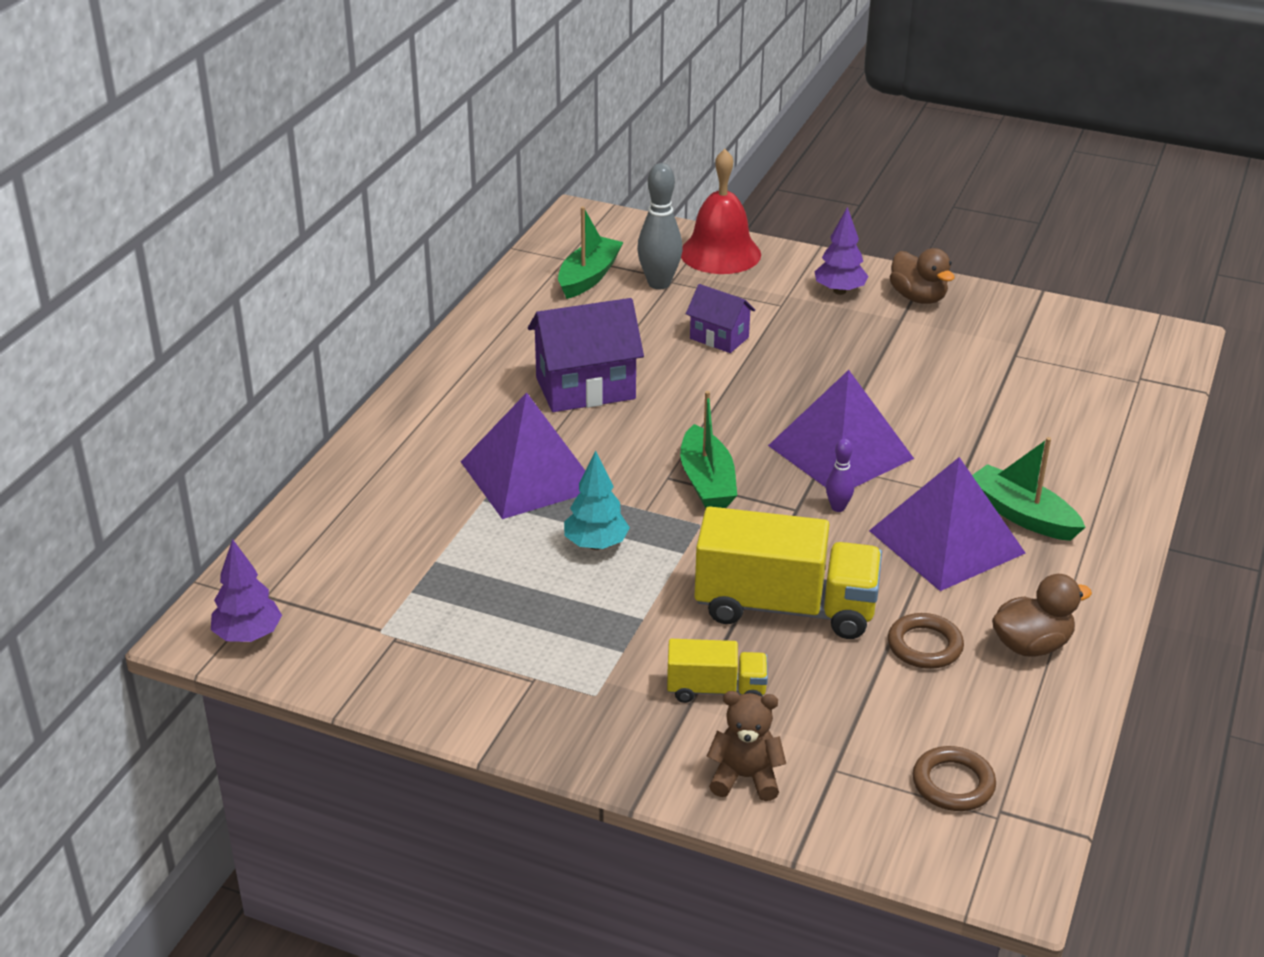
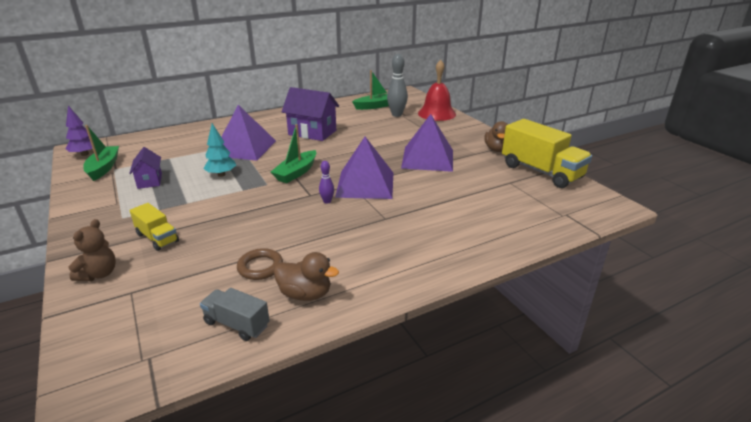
camera: 40 degrees right, 5 degrees down
(719, 338) = (388, 135): purple house -> purple house (150, 181)
(745, 777) = (99, 274): brown teddy bear -> brown teddy bear turned 60 degrees clockwise
(785, 607) = (238, 224): yellow truck -> yellow truck (541, 172)
(839, 291) = (465, 137): purple tree -> none
(947, 541) = (348, 233): purple pyramid -> purple pyramid (428, 158)
(953, 783) = (156, 330): brown ring -> none
(1022, 515) = (402, 240): green boat -> green boat (103, 168)
(1022, 721) = (237, 324): none -> grey truck

